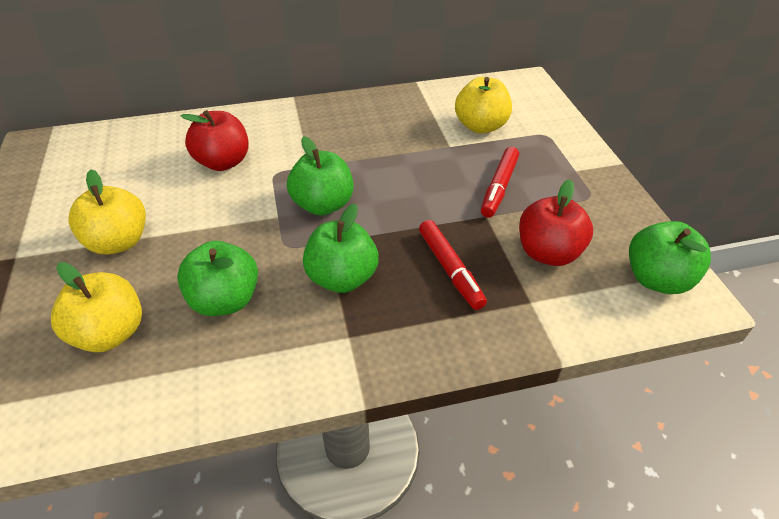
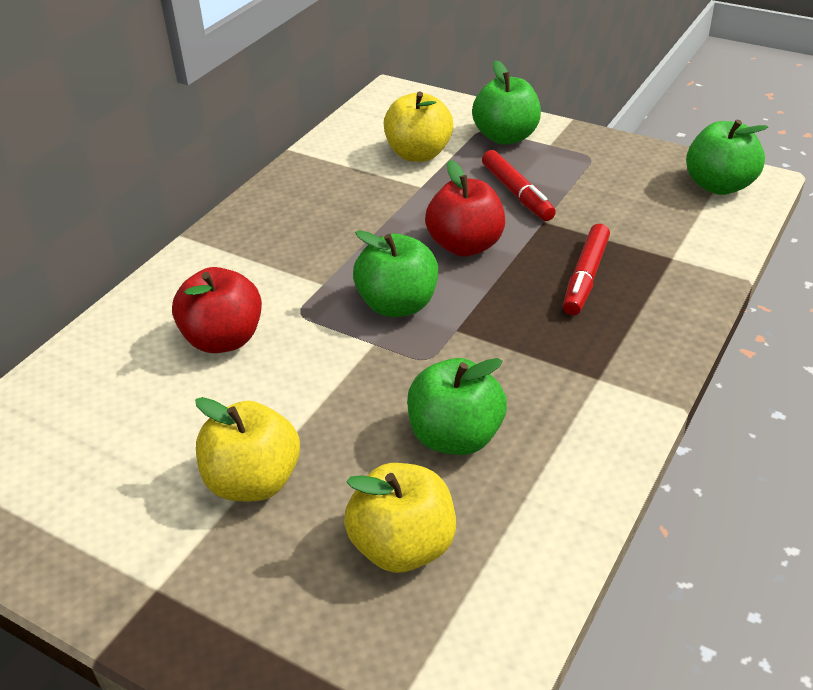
camera: 45 degrees left, 5 degrees down
(342, 278) = (518, 344): green apple -> green apple (506, 137)
(450, 269) = (585, 277): red marker -> red marker turned 90 degrees clockwise
(548, 253) = (629, 216): red apple -> red apple (465, 245)

